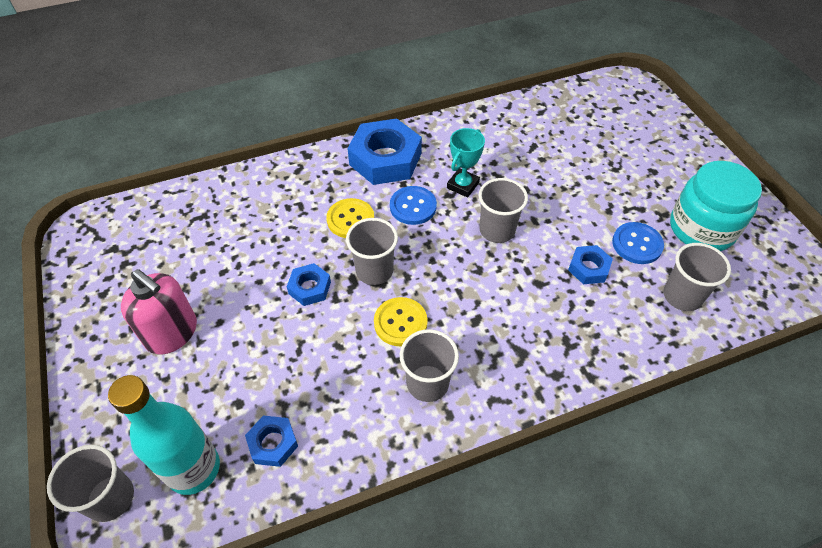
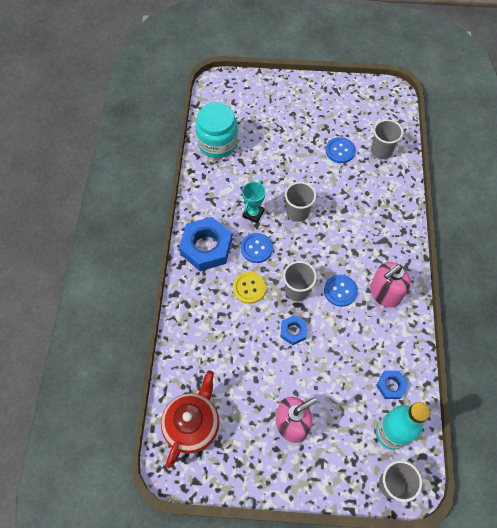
camera: 65 degrees left, 10 degrees up
(142, 231) = (192, 424): none -> red teapot
(400, 322) = (340, 291): yellow button -> blue button
(427, 383) = (384, 293): grey cup -> pink soap dispenser
(462, 185) = (253, 213): turquoise trophy -> turquoise trophy turned 60 degrees clockwise
(588, 268) = (345, 181): blue nut -> none
(701, 229) = (344, 116): turquoise jar -> turquoise jar (217, 143)

